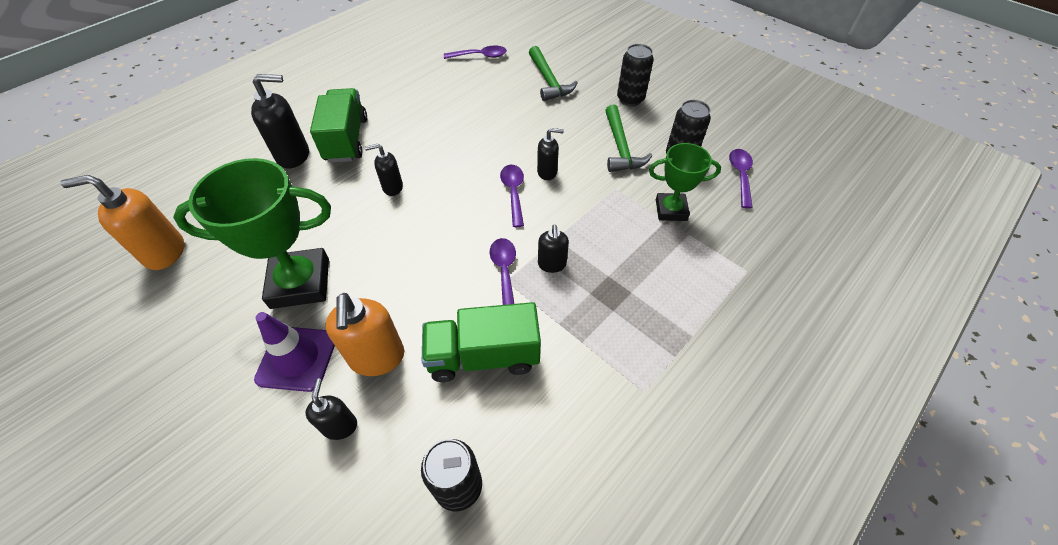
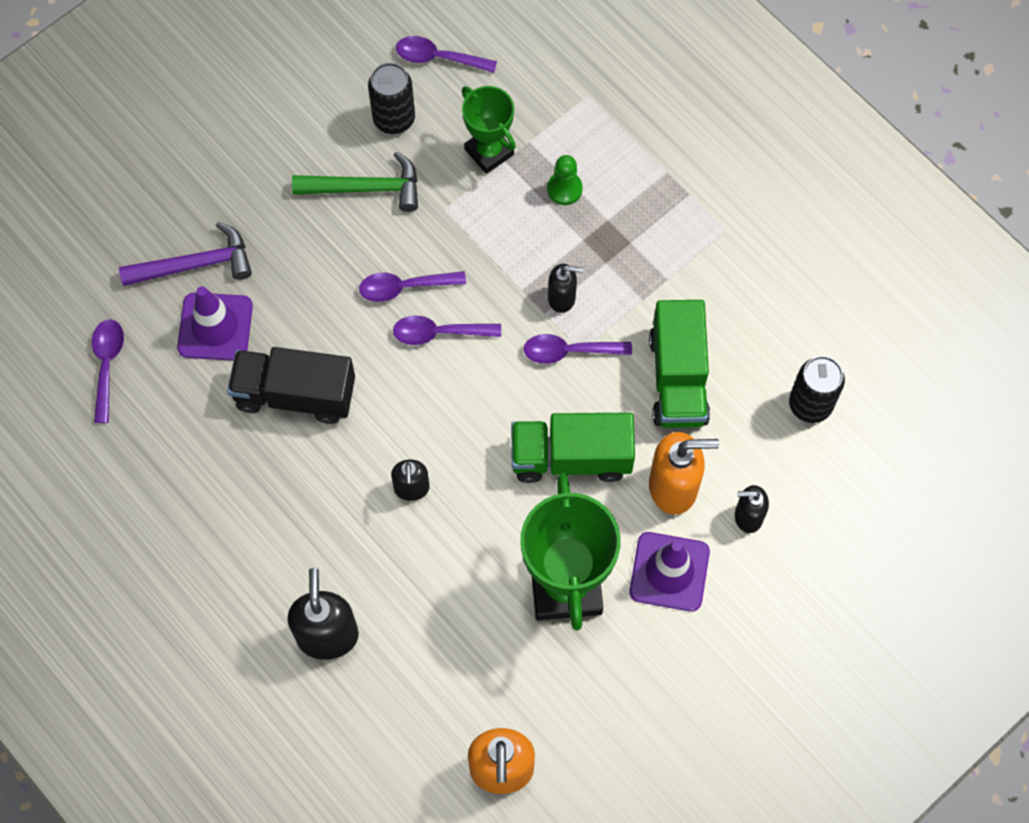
camera: 85 degrees left, 15 degrees up
(346, 140) = (300, 562): green truck -> green truck (571, 457)
(463, 128) = (295, 394): none -> black truck
(508, 92) = (215, 327): none -> purple traffic cone
(547, 172) = (404, 287): black soap dispenser -> purple spoon
(548, 81) = (195, 264): green hammer -> purple hammer
(630, 99) = (260, 156): black can -> none
(652, 260) = (564, 189): none -> green pawn
(671, 210) = (489, 152): green trophy -> green trophy turned 45 degrees counterclockwise

